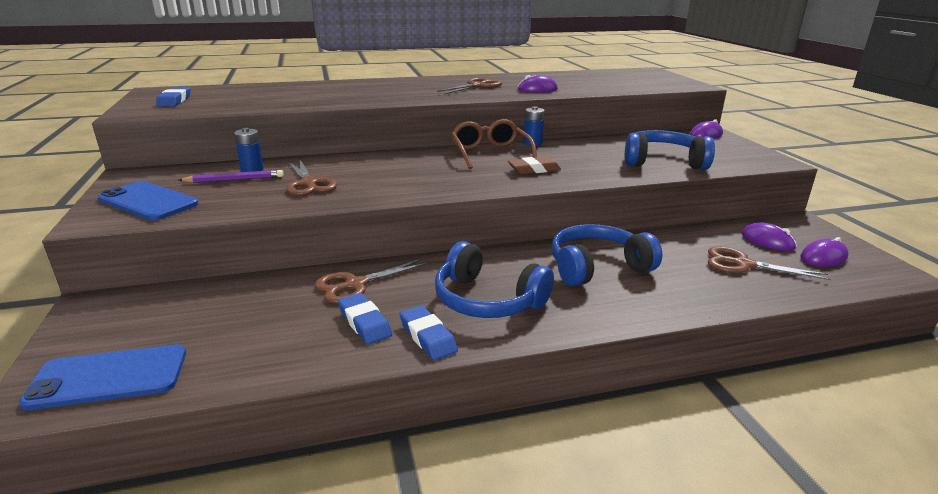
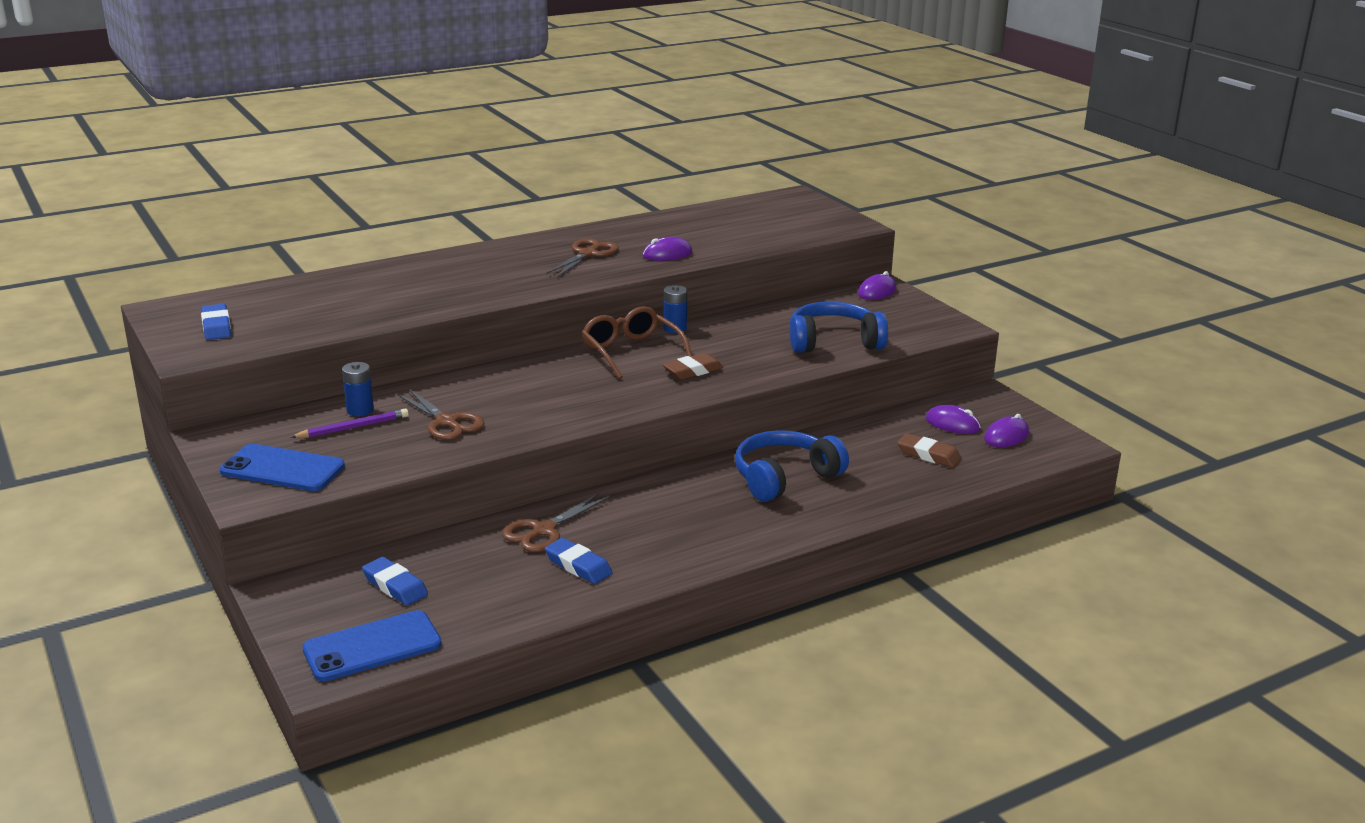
camera: 15 degrees left, 0 degrees up
(427, 337) = (646, 569): blue eraser -> blue eraser (395, 586)
(488, 300) = (687, 527): blue headphones -> none
(743, 264) = (928, 455): brown scissors -> brown eraser

